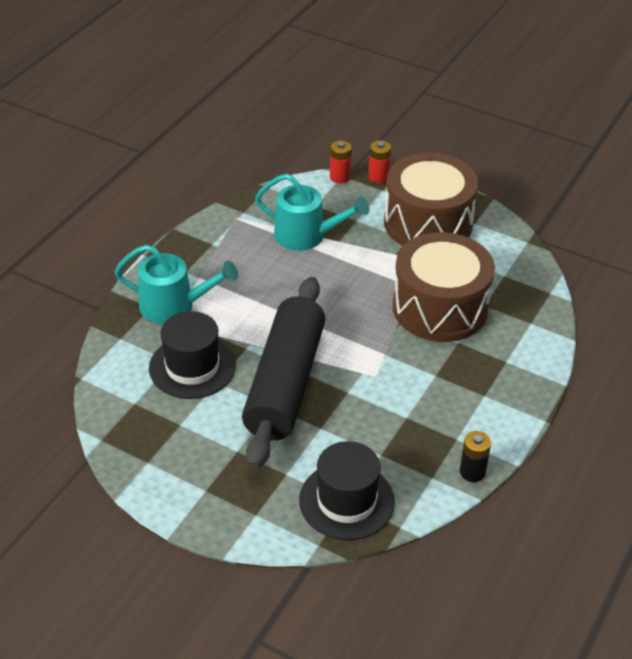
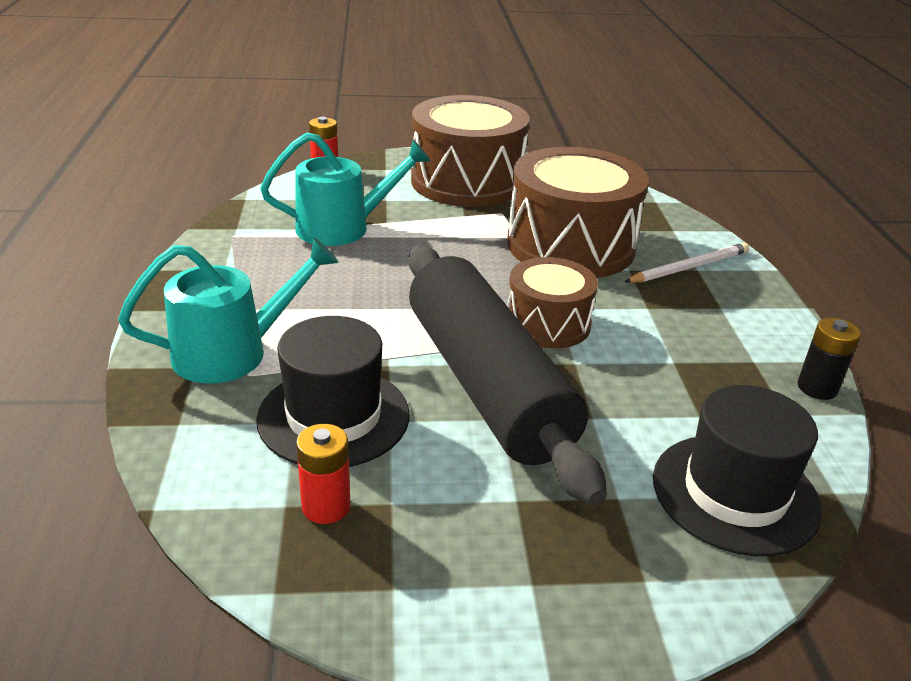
camera: 35 degrees left, 10 degrees down
(360, 360) = (548, 323): none -> brown drum
(378, 177) = (368, 160): red battery -> red battery (326, 506)
(501, 357) = (689, 267): none -> white pencil

